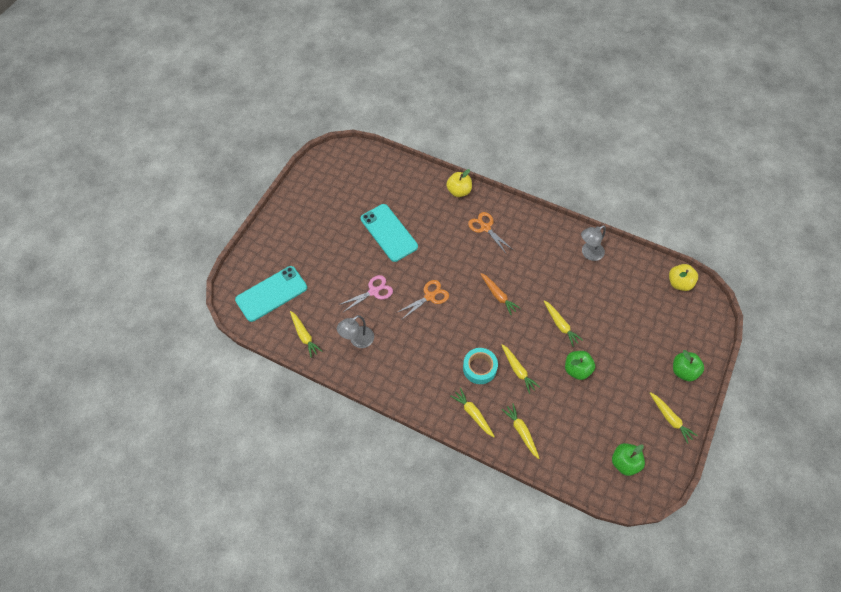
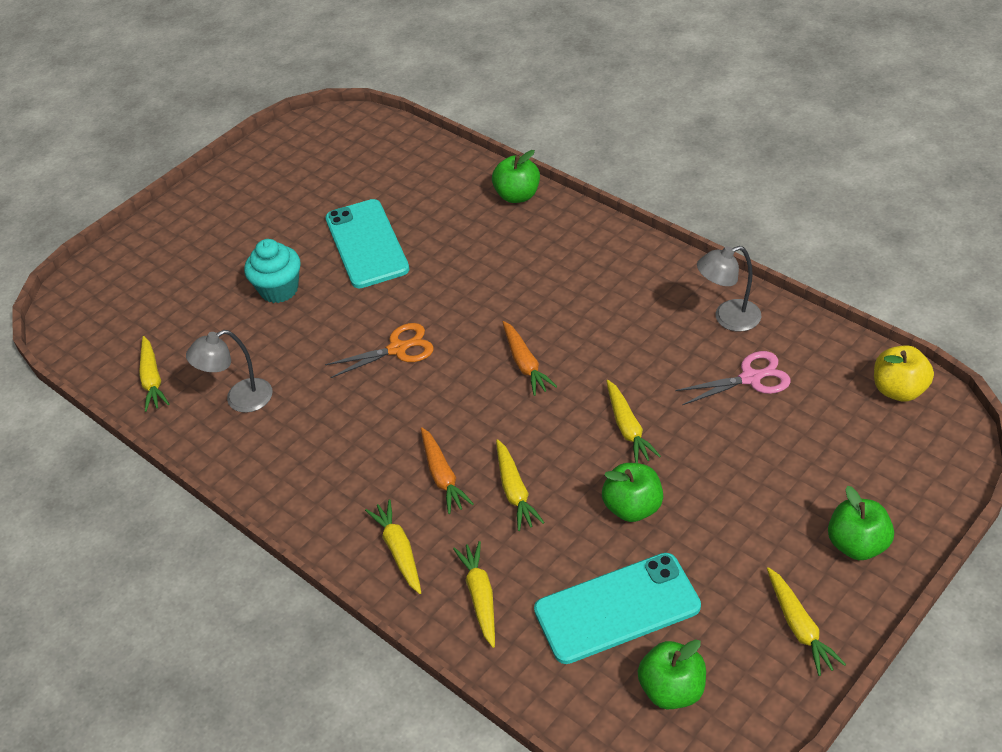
camera: 20 degrees right, 15 degrees down
(271, 294) = (127, 310): turquoise phone -> turquoise phone (617, 608)
(352, 268) = (279, 289): none -> turquoise cupcake
(374, 291) = (302, 328): pink scissors -> pink scissors (751, 378)
(459, 191) = (517, 196): yellow apple -> green apple
(479, 368) = (442, 476): turquoise tape -> orange carrot
(485, 227) = (543, 255): orange scissors -> none

